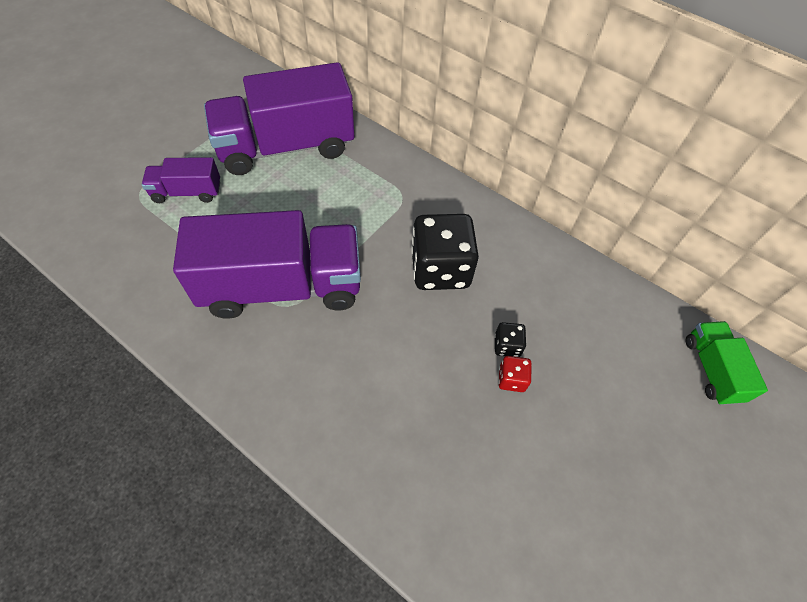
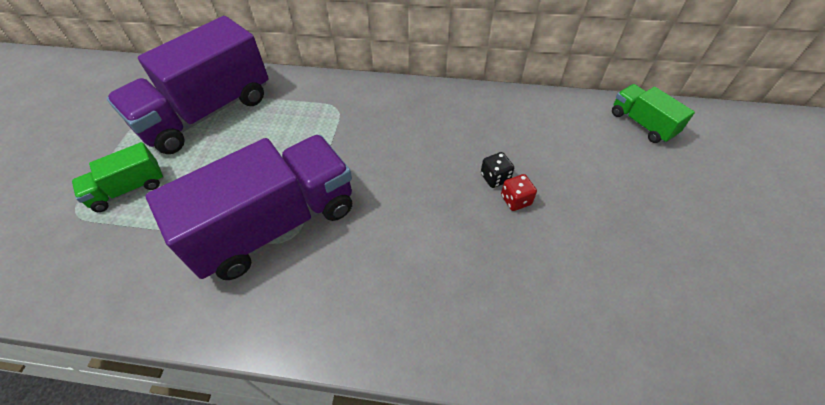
camera: 25 degrees left, 5 degrees down
(187, 192) = (128, 189): purple truck -> green truck
(440, 269) = (404, 147): black dice -> none

